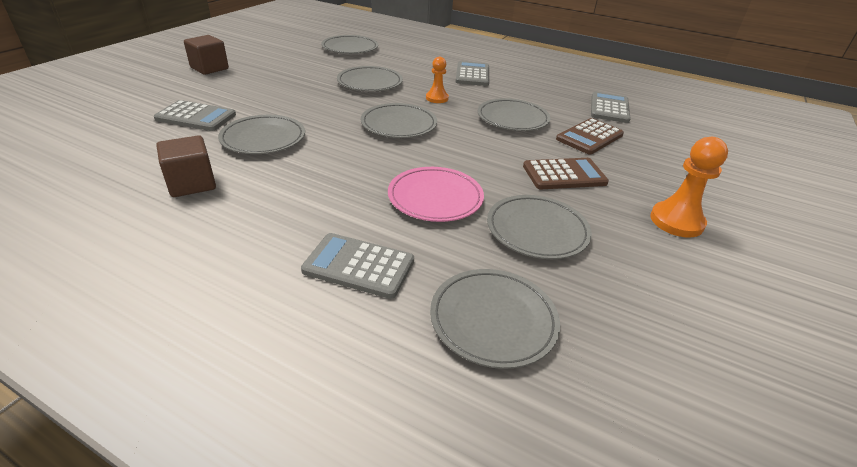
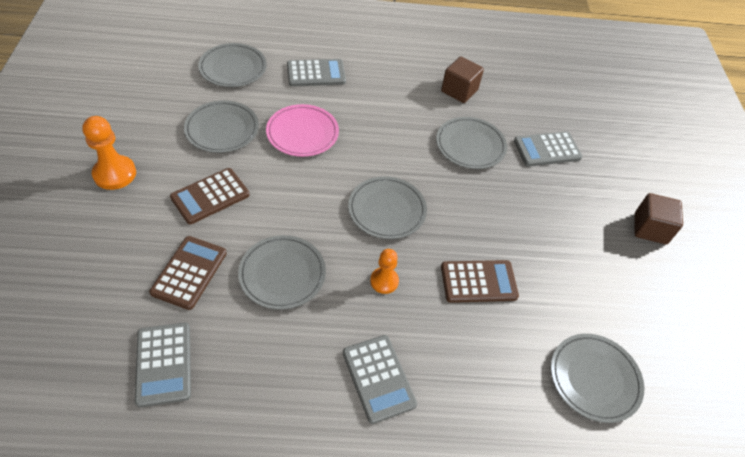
camera: 150 degrees right, 15 degrees up
(370, 82) = (478, 282): grey plate -> brown calculator

